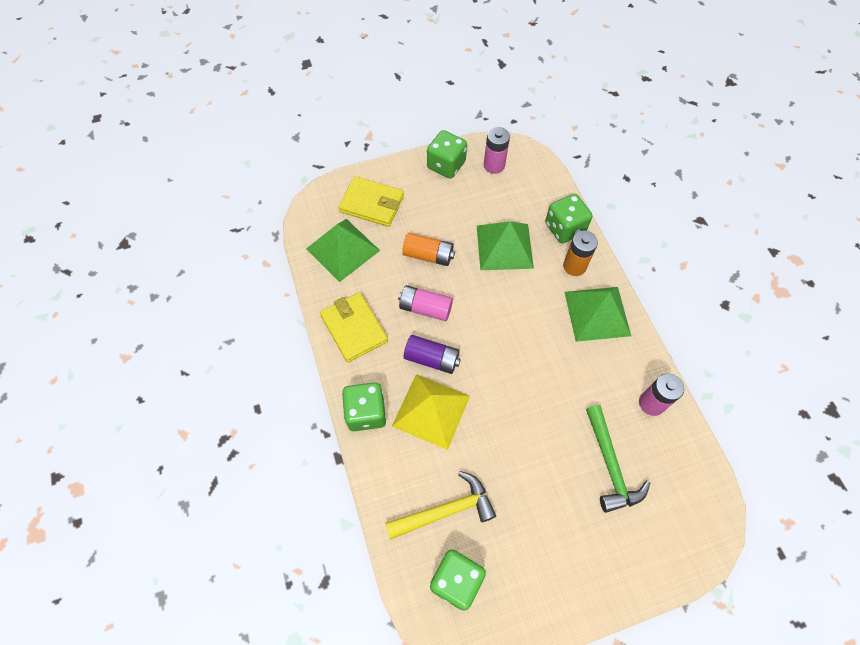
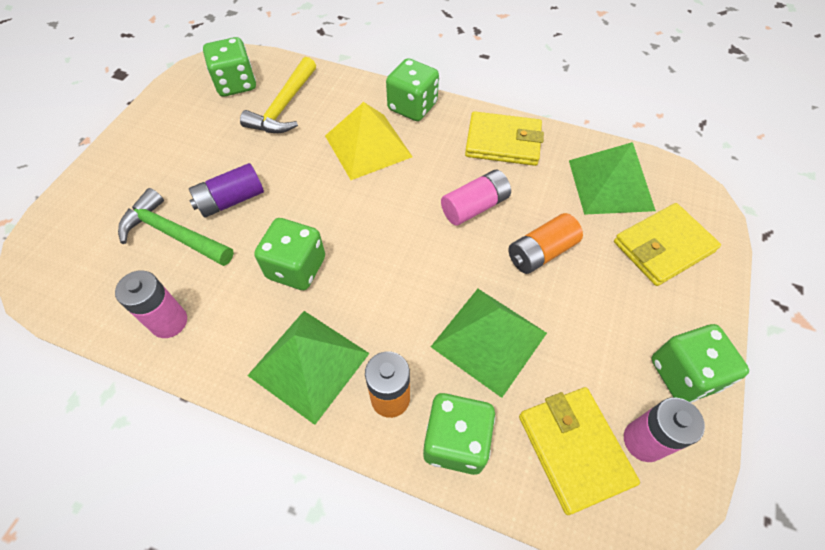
camera: 130 degrees right, 5 degrees down
(432, 359) = (415, 177): purple battery -> purple battery (231, 200)
(523, 186) = (574, 449): none -> yellow wallet
(557, 369) = (296, 268): none -> green dice

